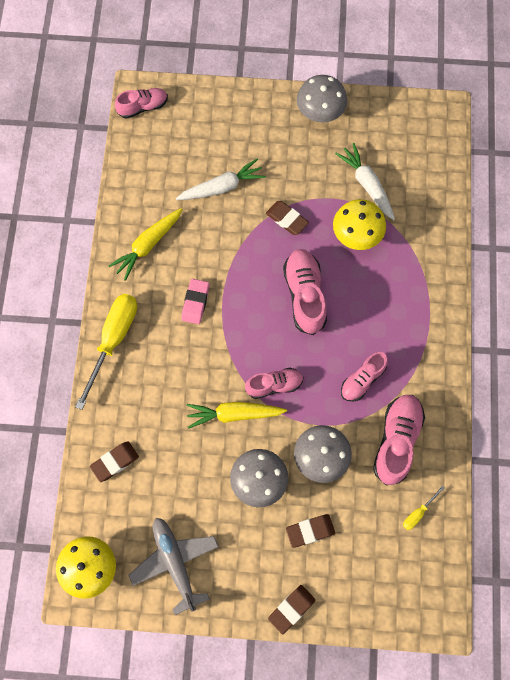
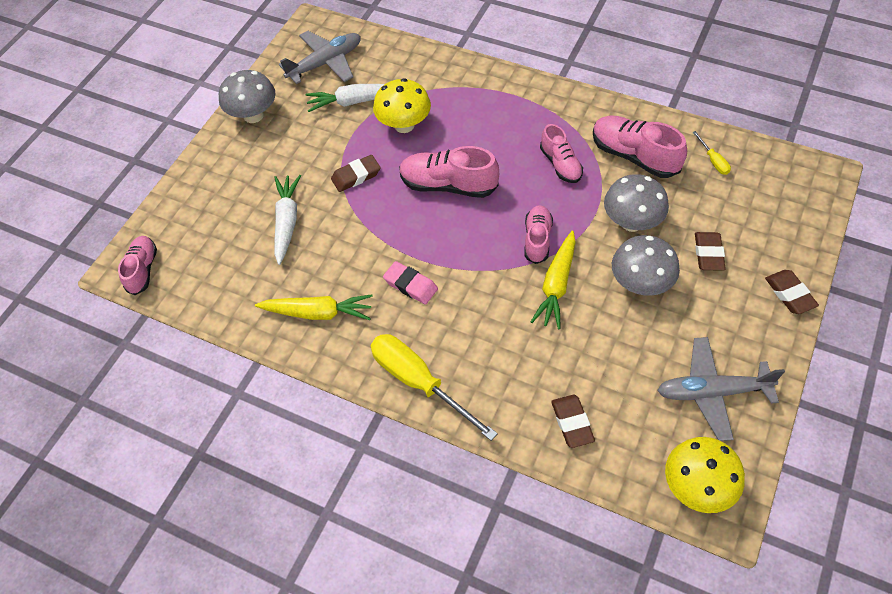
camera: 65 degrees left, 15 degrees down
(148, 245) = (318, 313): yellow carrot -> yellow carrot turned 60 degrees counterclockwise
(402, 143) = (326, 63): none -> grey plane

